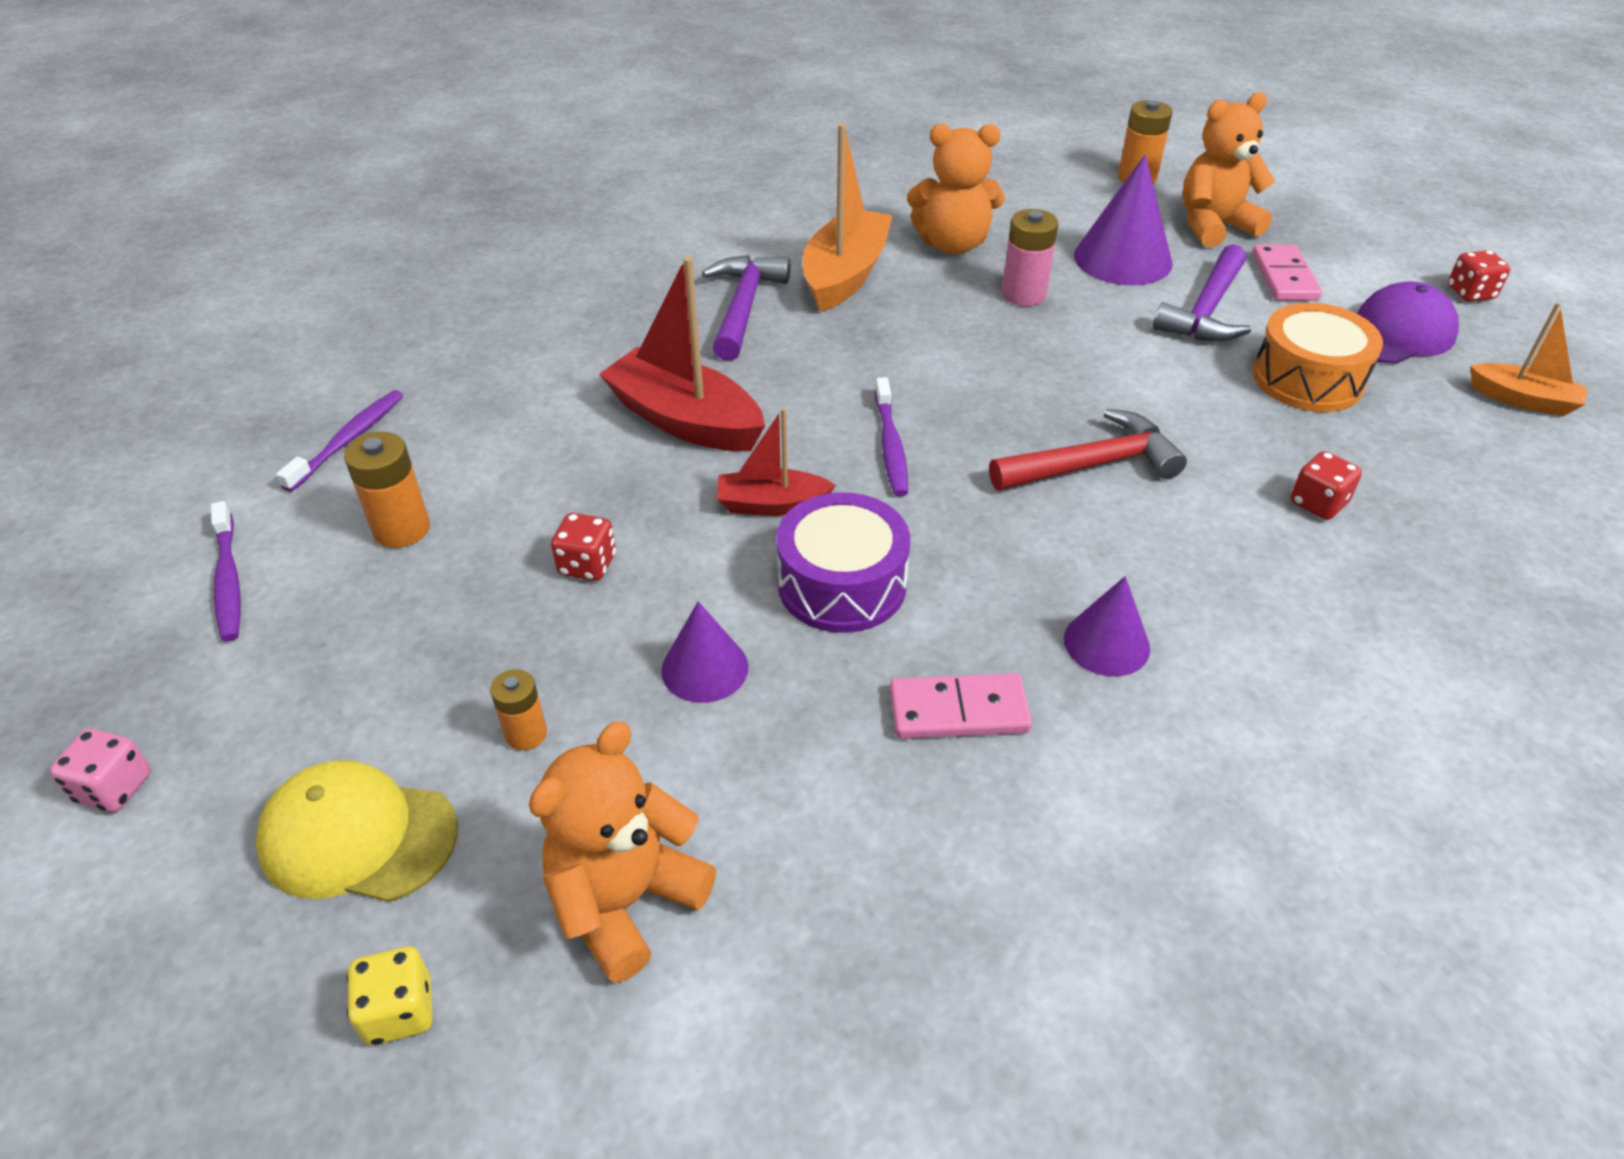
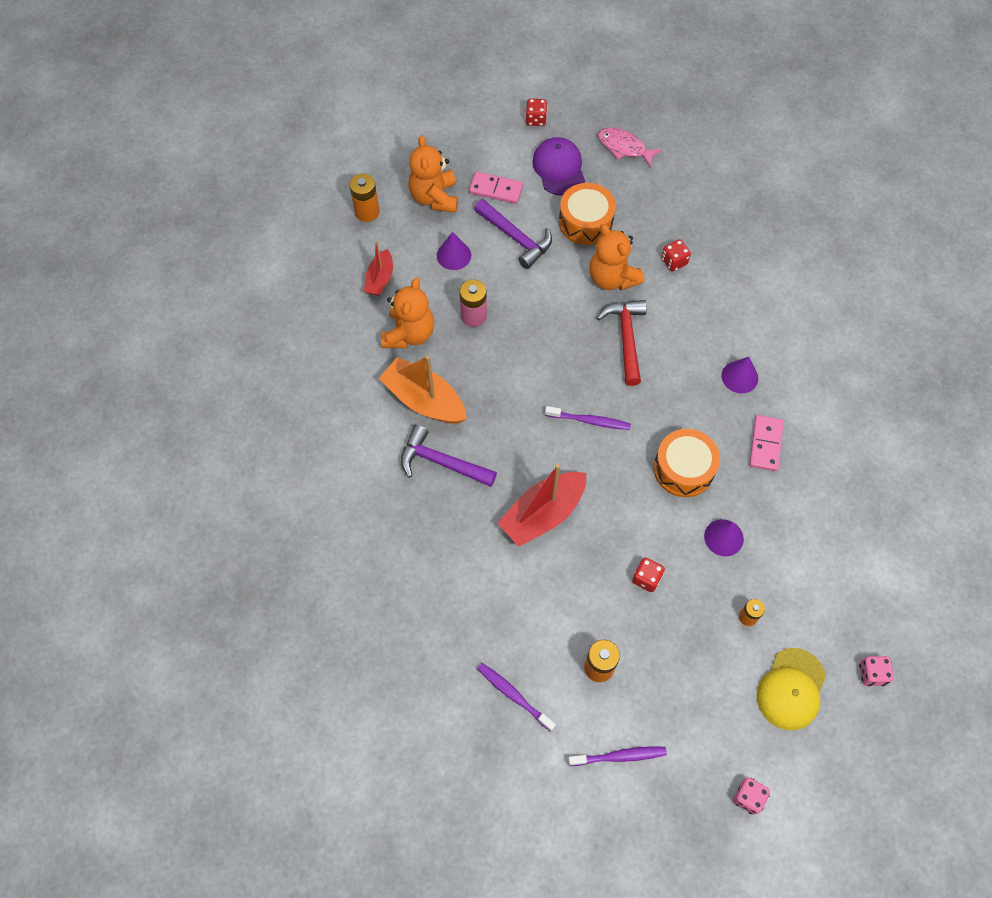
camera: 75 degrees left, 20 degrees up
(399, 1011) = (872, 674): yellow dice -> pink dice
(626, 901) = (836, 587): orange teddy bear -> orange teddy bear (612, 278)
(771, 504) = (621, 486): red boat -> red boat (380, 279)
(842, 584) = (683, 469): purple drum -> orange drum
(1122, 259) = (454, 255): purple cone -> purple cone, size x0.61
(1523, 400) = (624, 147): orange boat -> pink fish

